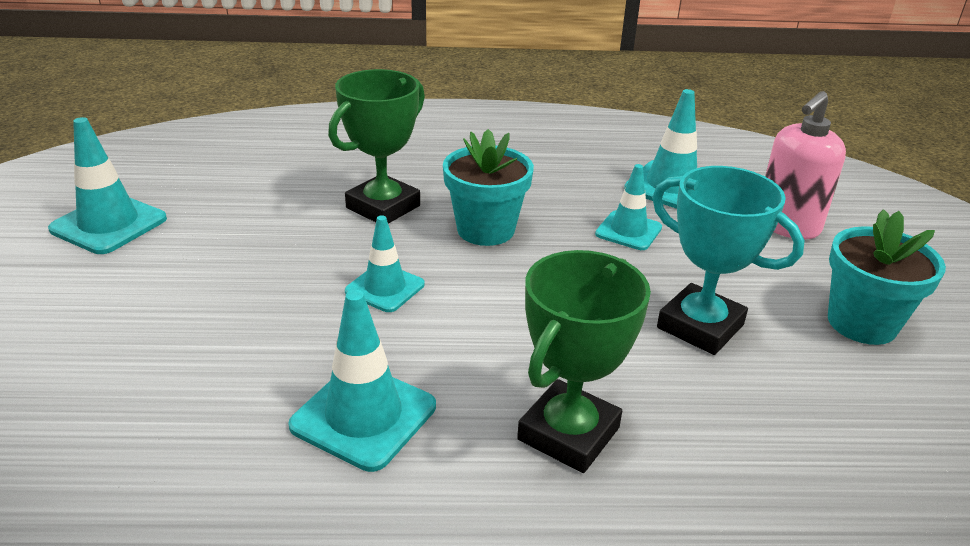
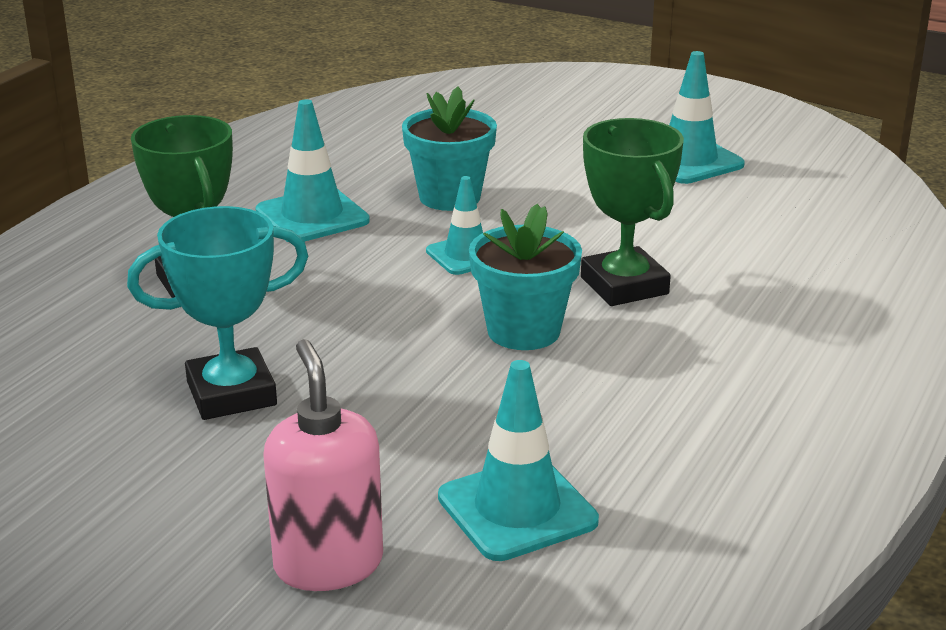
camera: 120 degrees right, 5 degrees down
(628, 231) = (437, 423): turquoise traffic cone -> none
(862, 323) = (110, 502): turquoise flower pot -> turquoise flower pot (450, 197)

